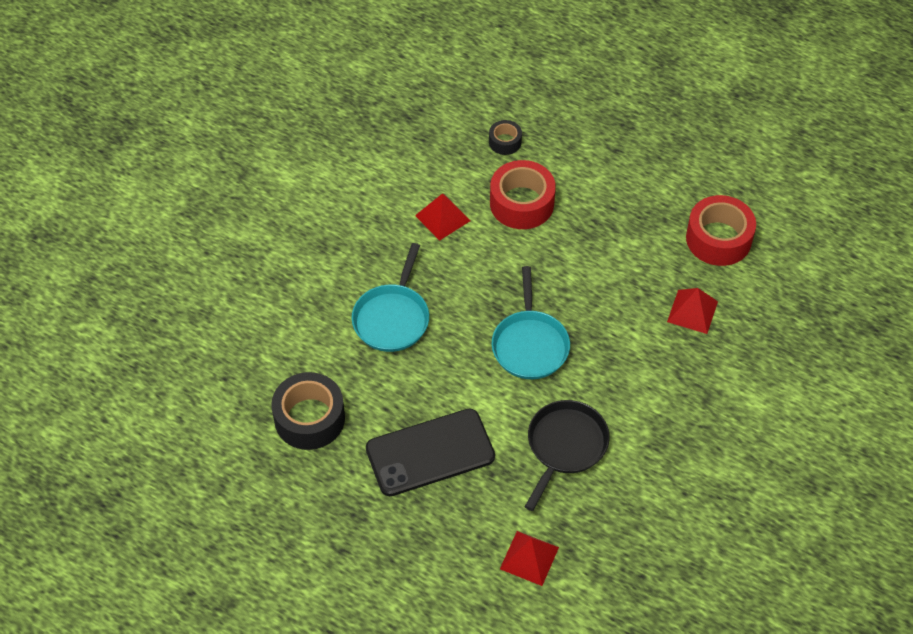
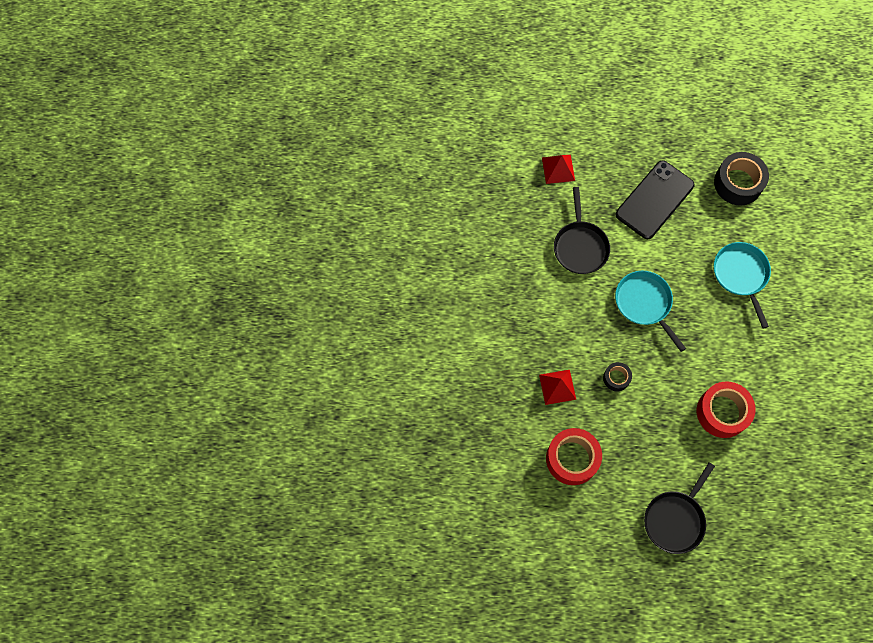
camera: 150 degrees right, 15 degrees up
(442, 218) = (765, 369): red pyramid -> none
(505, 142) = (770, 461): black tape -> black tape (616, 378)
(641, 141) = (675, 519): none -> black pan

